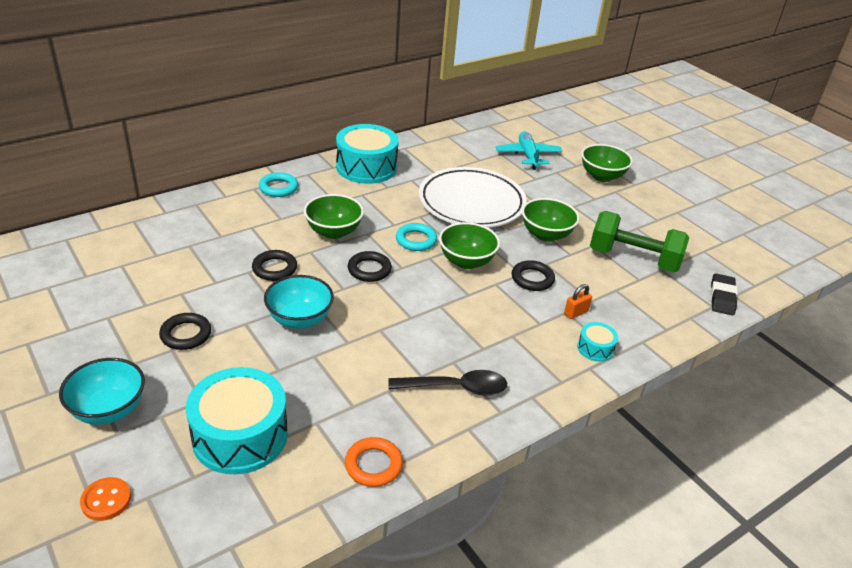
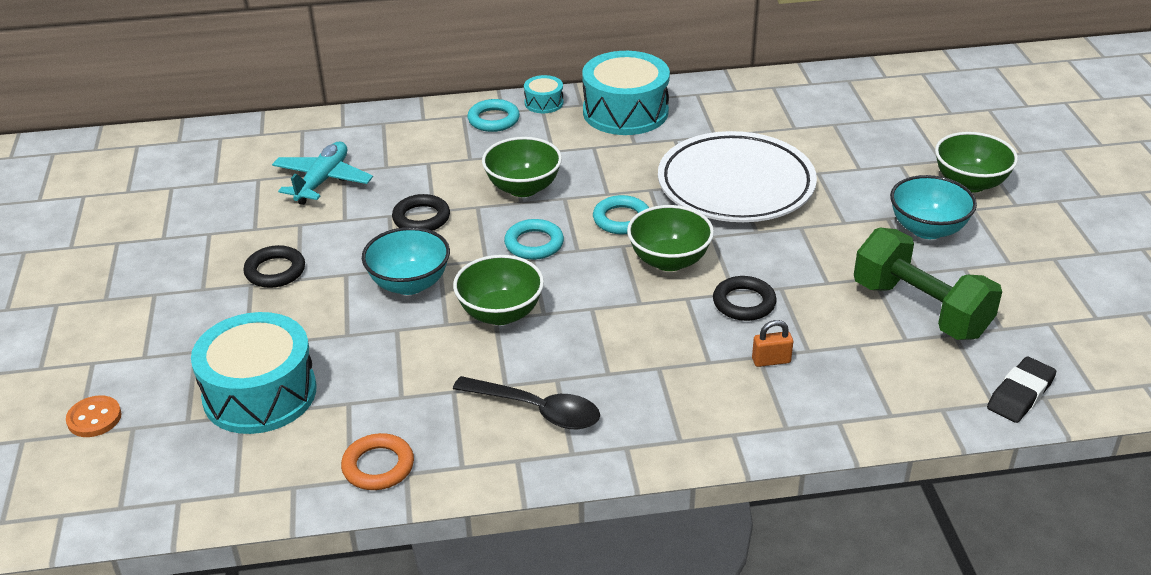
camera: 30 degrees right, 0 degrees up
(108, 410) = (150, 330): turquoise bowl -> turquoise bowl (927, 229)
(369, 269) = (534, 244): black ring -> turquoise ring
(528, 156) = (874, 133): turquoise plane -> turquoise plane (322, 181)
(546, 235) = (812, 249): green bowl -> green bowl (500, 313)
(595, 348) = (761, 412): turquoise drum -> turquoise drum (544, 103)

